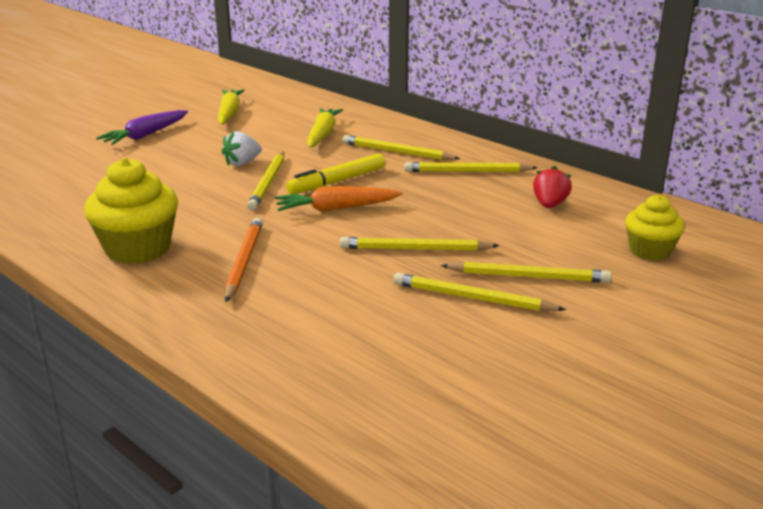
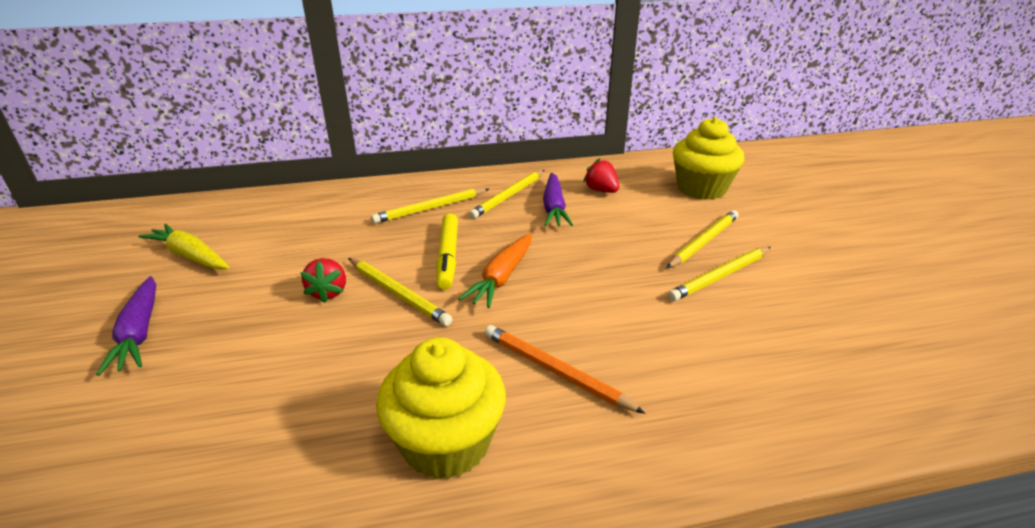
camera: 55 degrees left, 5 degrees up
(242, 163) = (328, 292): white strawberry -> red strawberry
(322, 134) = (337, 226): yellow carrot -> none
(415, 249) = (618, 269): yellow pencil -> none
(478, 194) = (554, 208): none -> purple carrot
(650, 251) = (701, 188): yellow cupcake -> yellow cupcake, size x1.59

